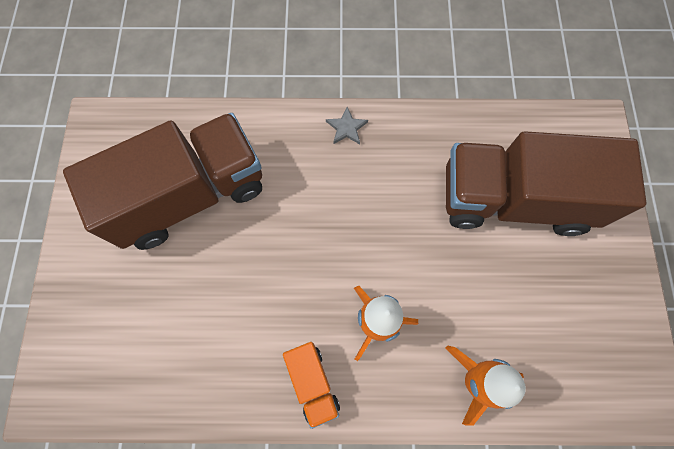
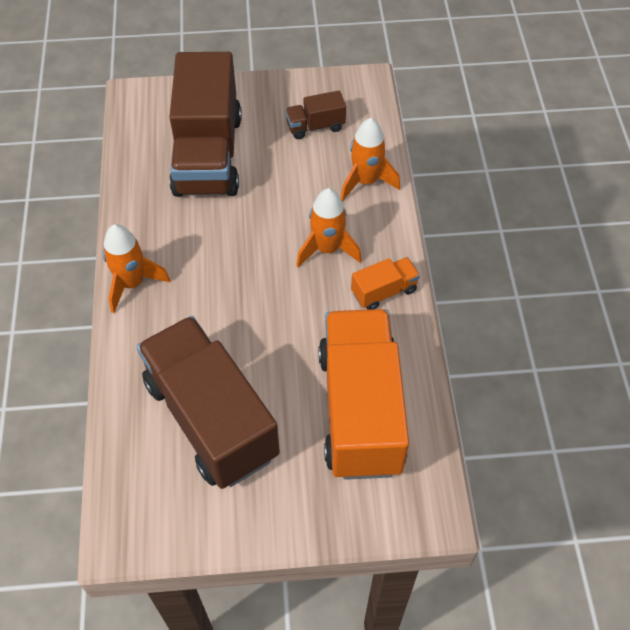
camera: 95 degrees left, 15 degrees down
(172, 337) = (360, 410): none -> orange truck
(346, 128) = (132, 283): grey star -> orange rocket
(564, 326) = (315, 126): none -> brown truck

